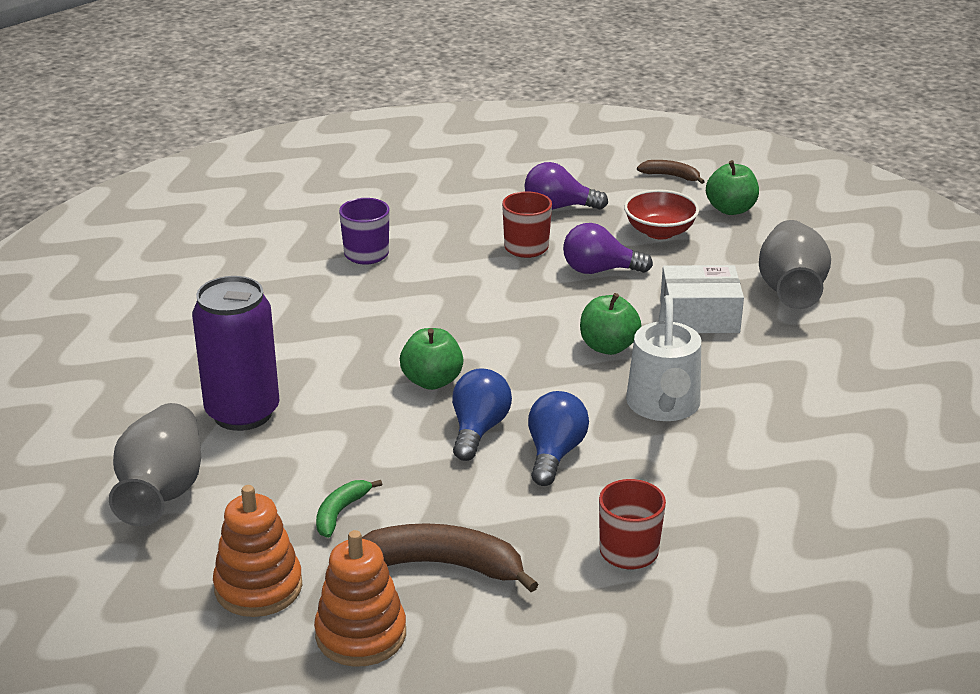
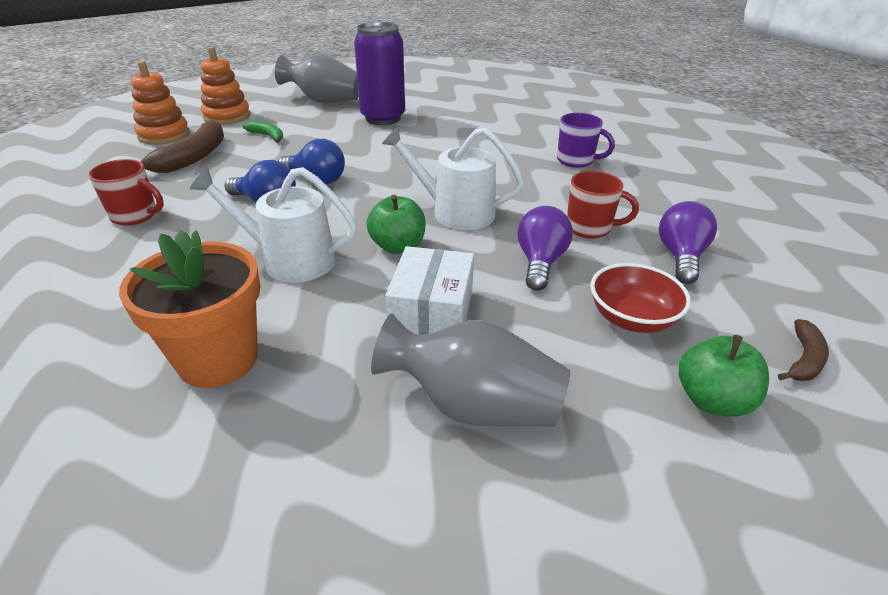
camera: 100 degrees right, 5 degrees up
(432, 381) = (386, 170): green apple -> none
(524, 321) = (456, 212): none -> white watering can
(818, 407) = (218, 359): none -> orange flower pot

